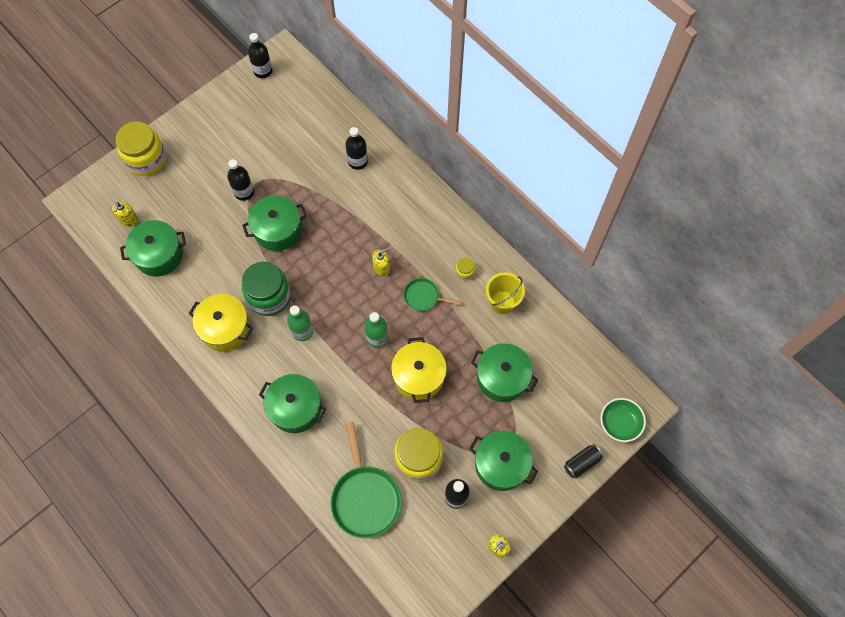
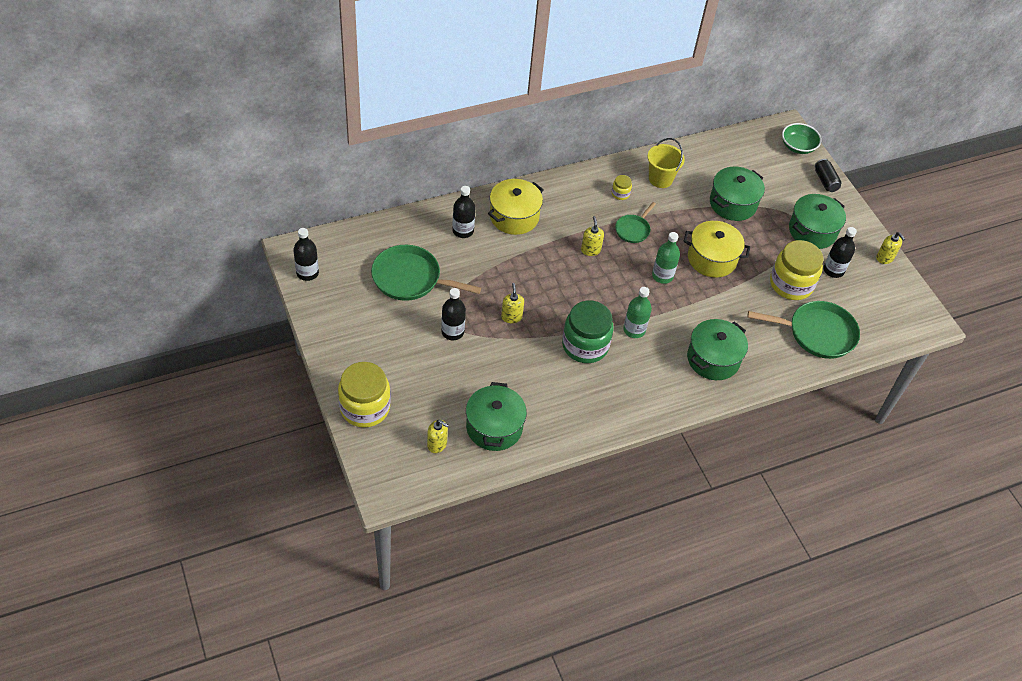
camera: 75 degrees left, 15 degrees down
(225, 328) = (606, 392): yellow pot -> yellow pot (514, 216)
(277, 230) = (511, 317): green pot -> yellow soap dispenser
(287, 142) = (410, 278): none -> green pan

